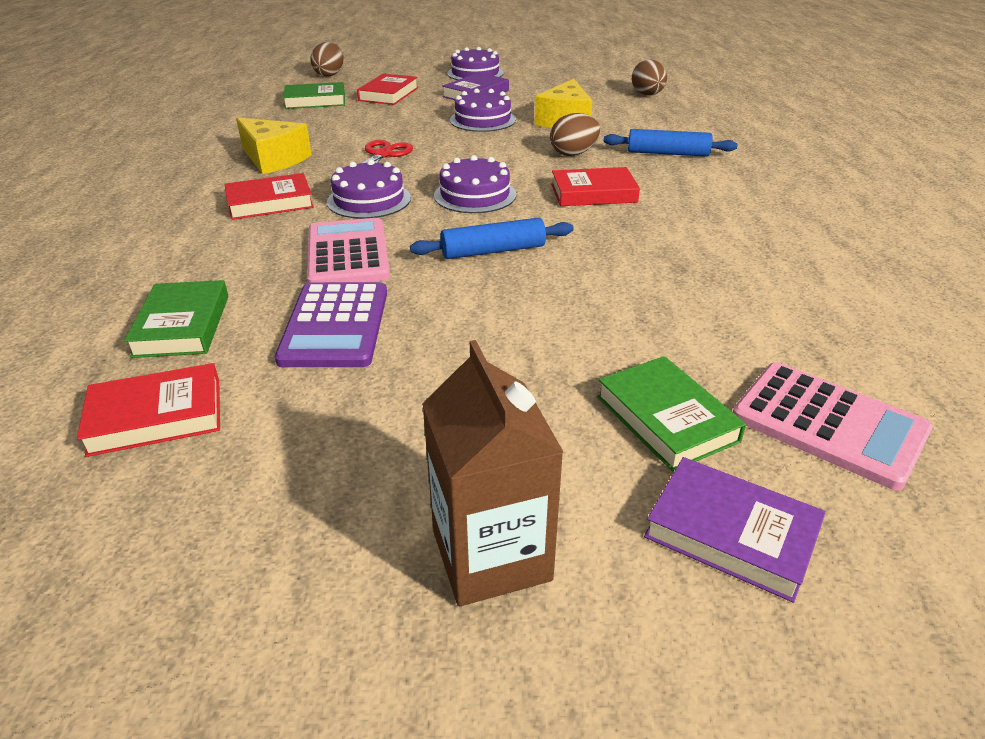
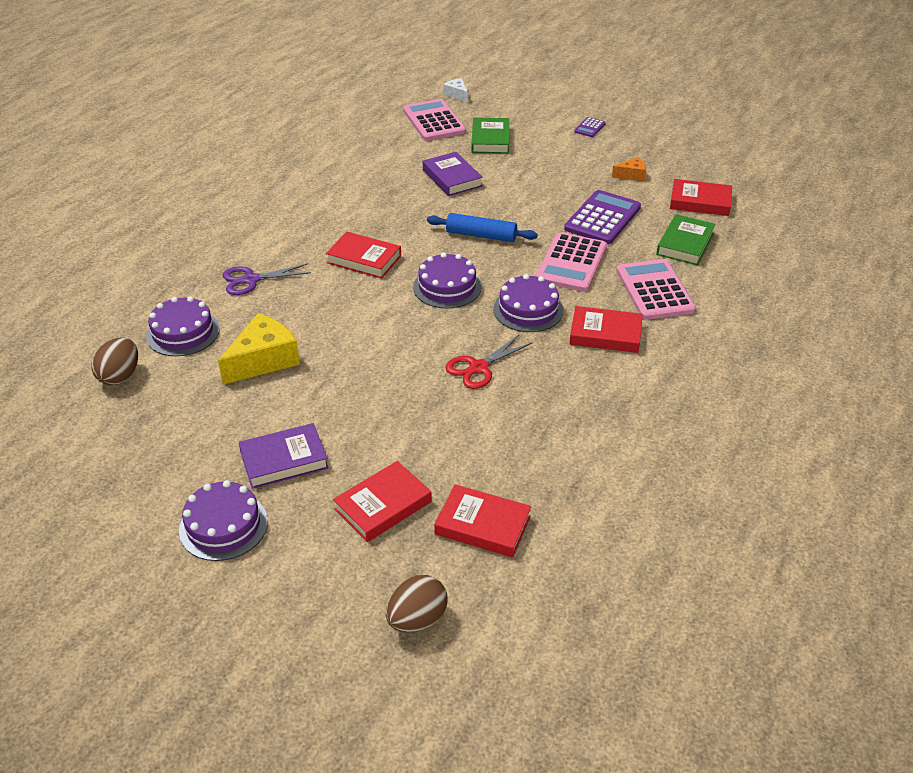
camera: 150 degrees left, 5 degrees up
(221, 254) = (654, 290): none -> pink calculator
(273, 159) = (582, 399): yellow cheese -> none
(315, 101) = (482, 525): green book -> red book
(317, 433) = (631, 175): none -> orange cheese
(482, 120) = (336, 394): purple cake -> purple cake (183, 332)
(491, 555) = (589, 128): brown carton -> purple calculator
(573, 154) = (321, 307): brown egg -> none
(667, 153) = (251, 280): blue rolling pin -> purple scissors
(731, 533) = (510, 111): purple book -> purple book (452, 178)
(916, 539) = (457, 95): none -> white cheese

